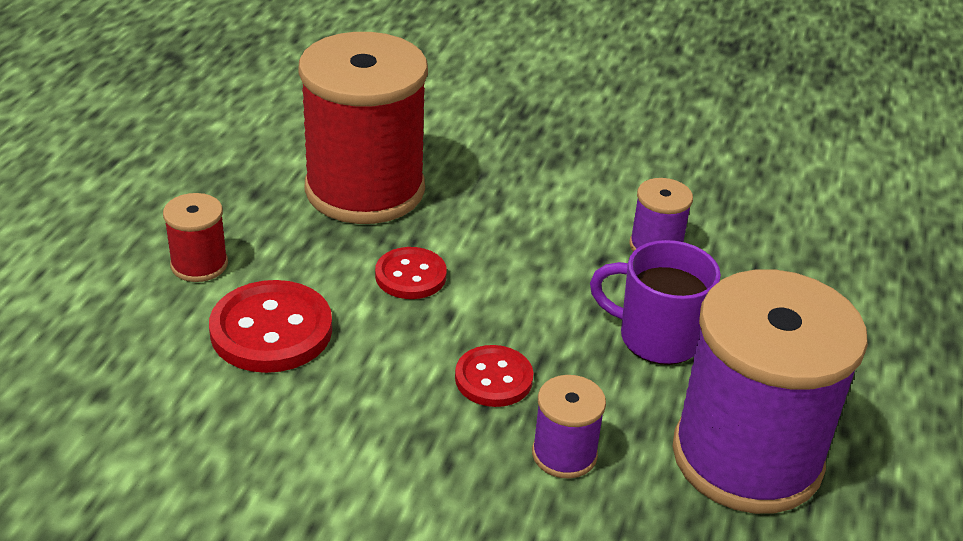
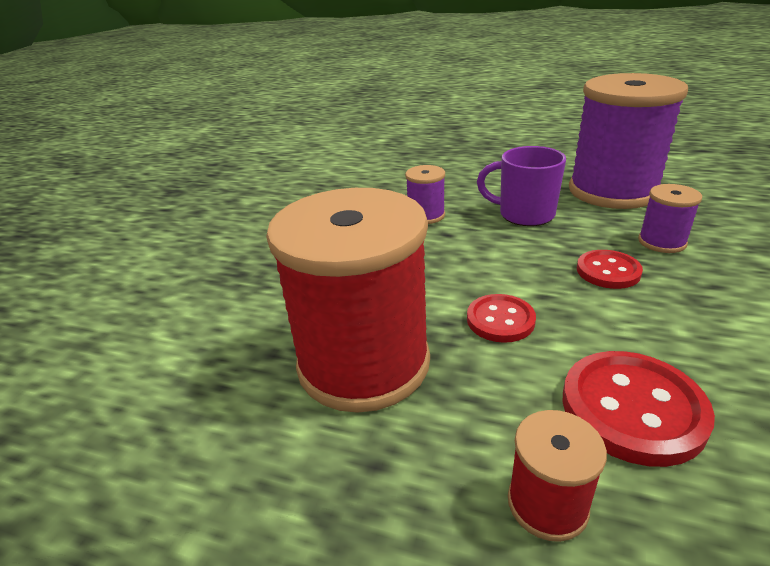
camera: 85 degrees left, 5 degrees down
(657, 338) = (524, 214): purple mug -> purple mug turned 90 degrees clockwise

